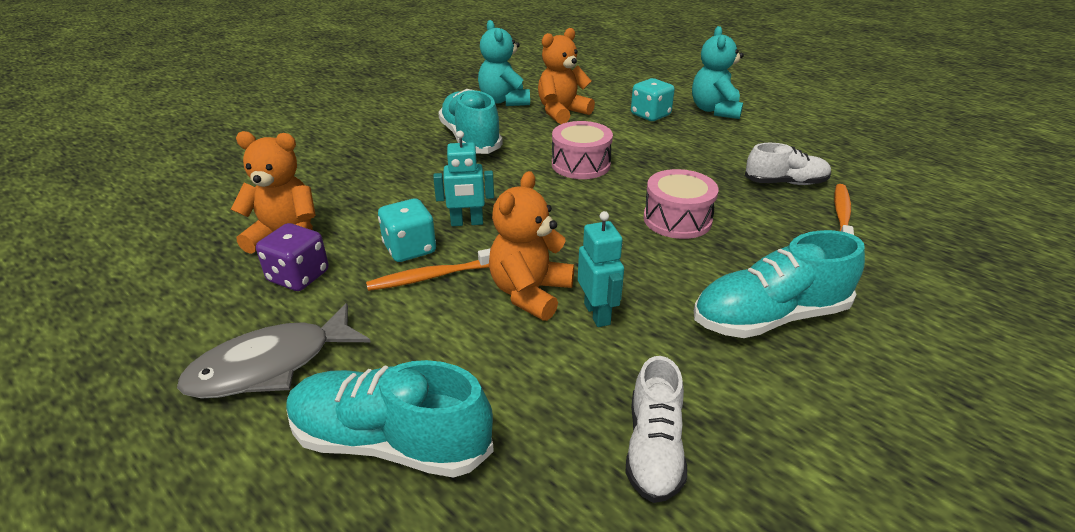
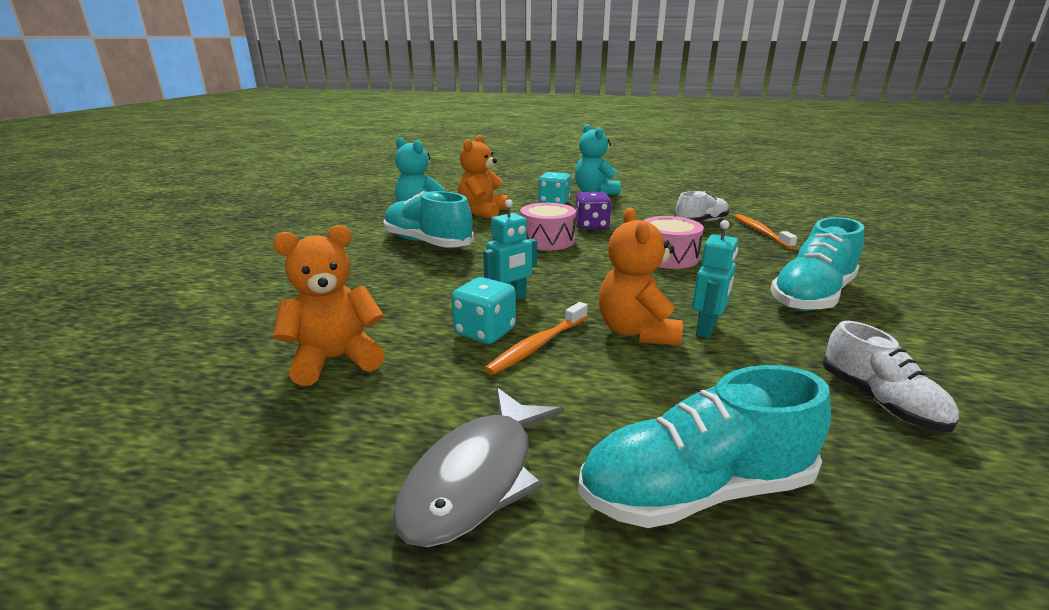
camera: 30 degrees left, 10 degrees down
(298, 276) = (397, 388): purple dice -> purple dice (591, 226)
(597, 314) = (706, 329): turquoise robot -> turquoise robot turned 75 degrees clockwise

